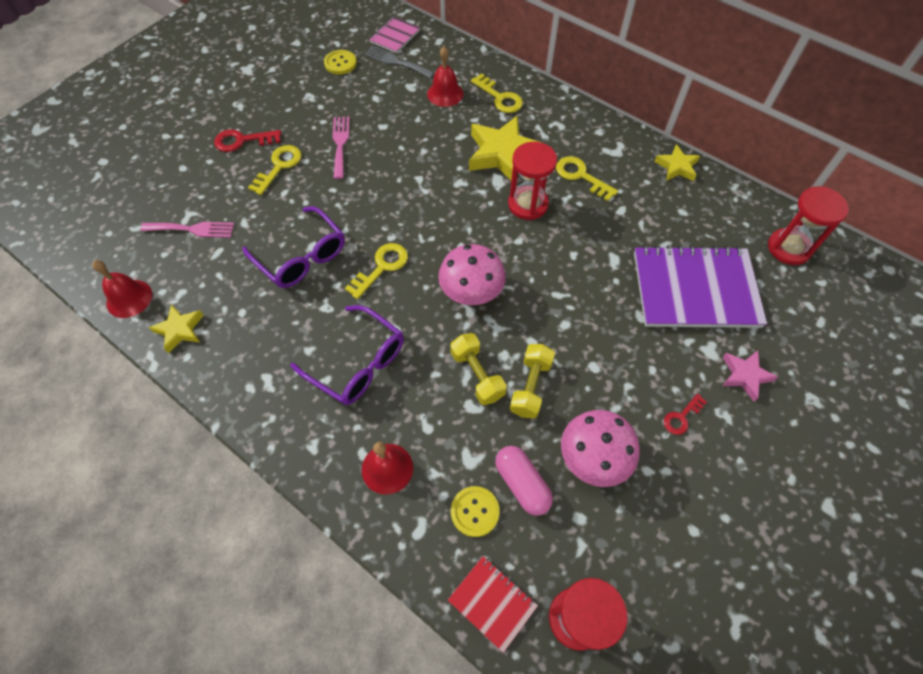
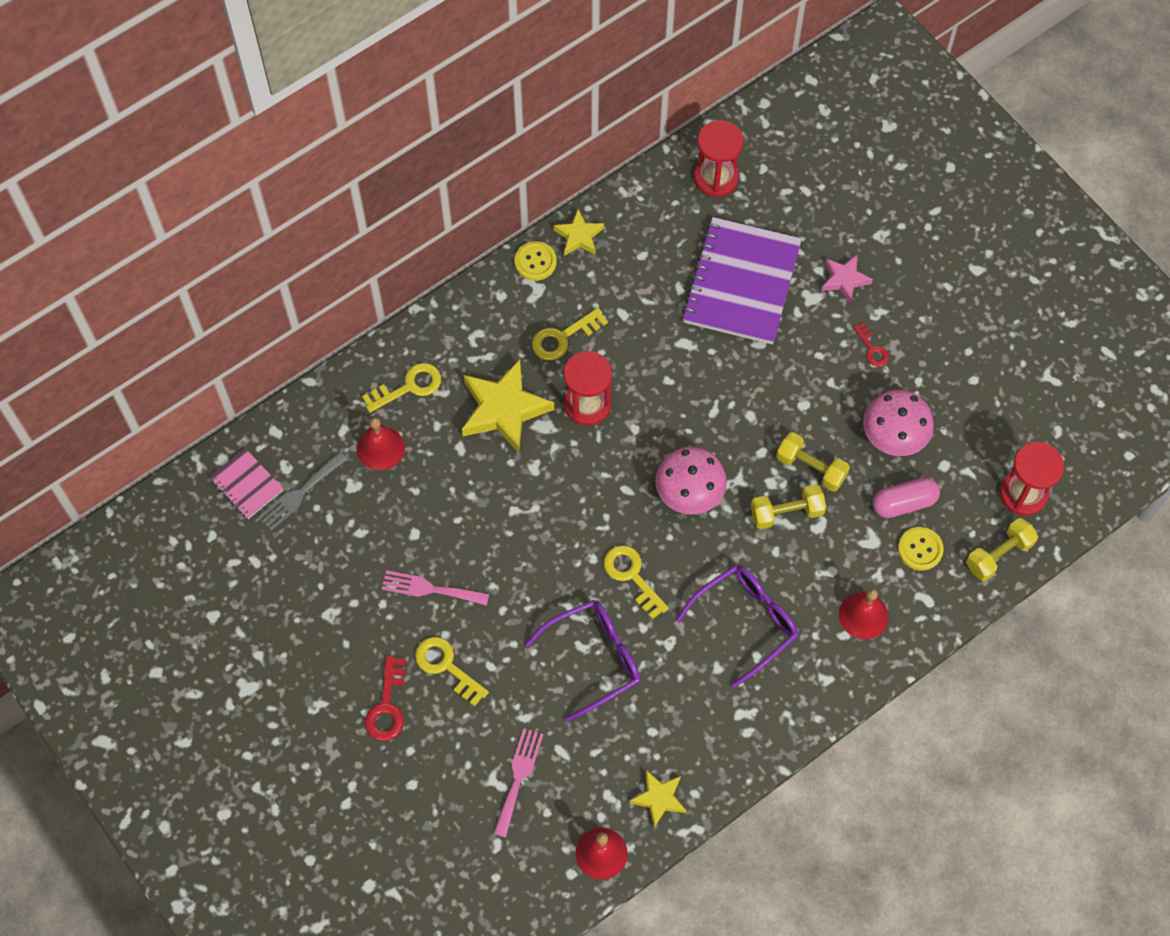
camera: 75 degrees left, 5 degrees up
(340, 63) = (278, 564): yellow button -> yellow button (535, 262)
(492, 603) = (998, 555): red notebook -> yellow dumbbell

